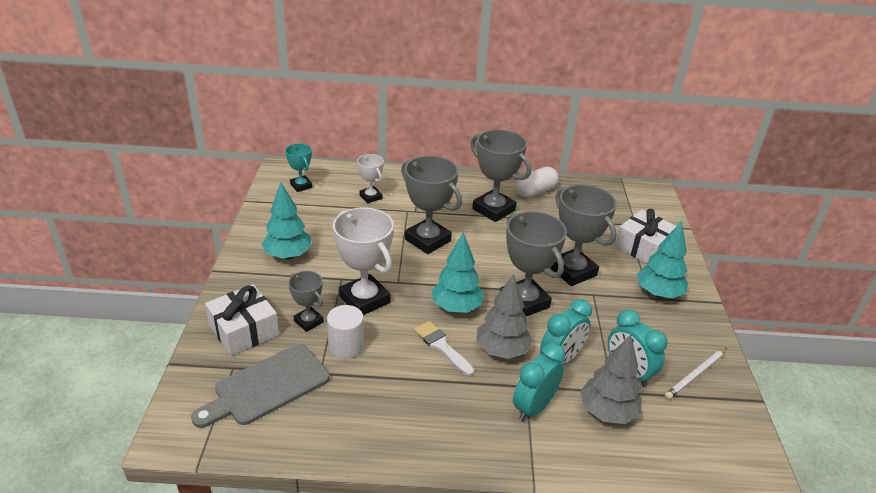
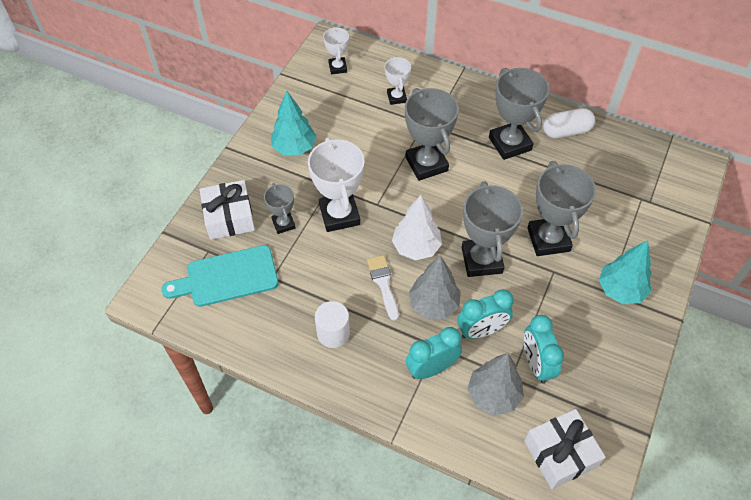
camera: 25 degrees right, 20 degrees up
(267, 386) = (227, 277): grey cutting board -> turquoise cutting board
(301, 186) = (337, 67): turquoise trophy -> white trophy
(346, 346) = (304, 258): white cylinder -> white cylinder (333, 333)
(456, 307) = (416, 247): turquoise tree -> white tree
(643, 247) = (640, 232): white gift -> white gift (560, 454)
(696, 375) = (600, 387): white pencil -> none

